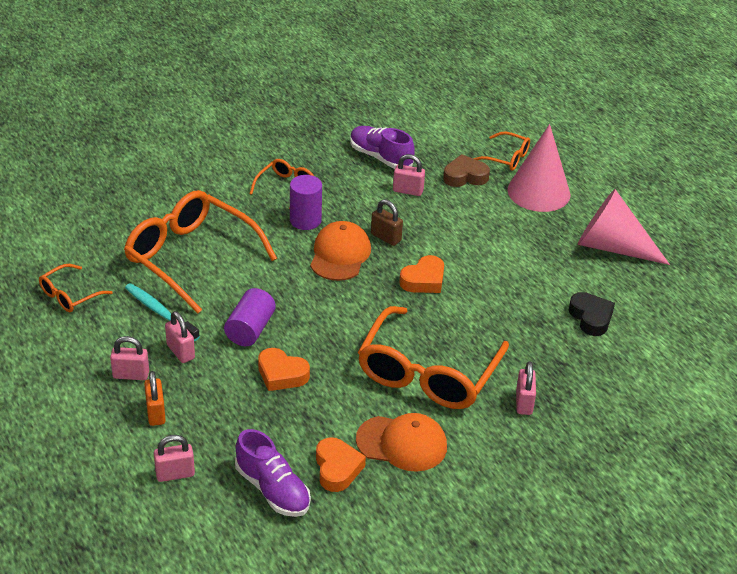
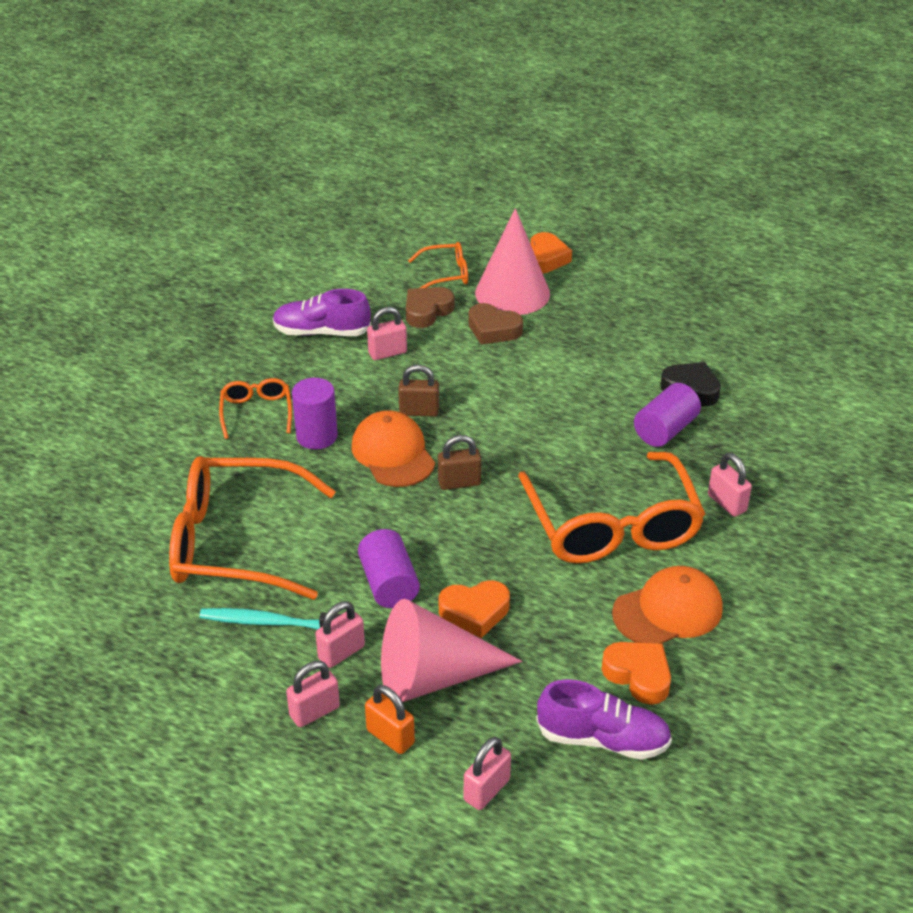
camera: 35 degrees left, 0 degrees up
(69, 295) = (139, 664): orange glasses -> none
(180, 352) = (341, 652): pink padlock -> pink padlock turned 60 degrees counterclockwise
(360, 294) = (459, 483): none -> brown padlock
(424, 280) = (504, 435): orange heart -> orange heart (546, 259)
(496, 210) = (493, 329): none -> brown heart
(538, 334) = (665, 430): none -> purple cylinder
(612, 247) = (634, 313): pink cone -> pink cone (433, 676)

